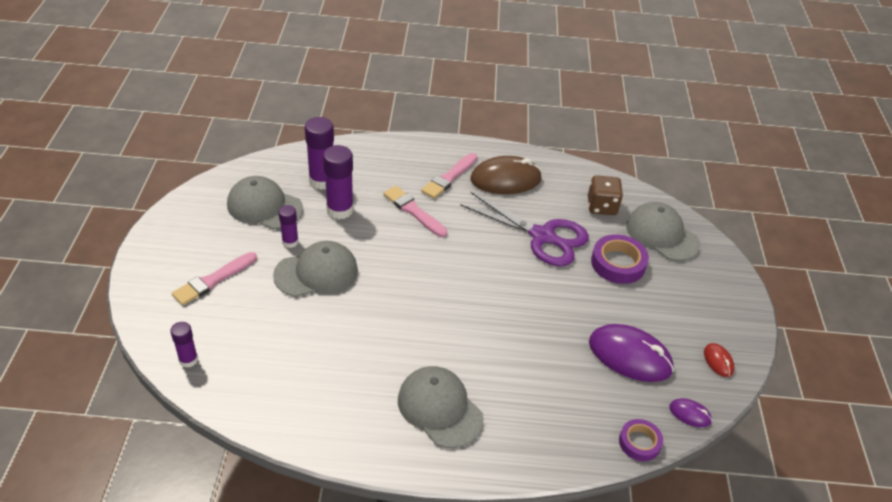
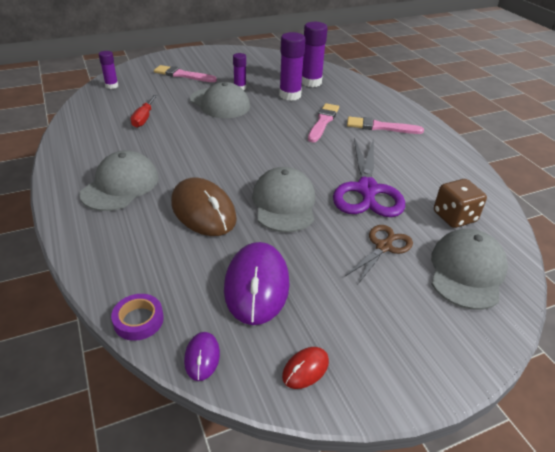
camera: 65 degrees right, 5 degrees down
(264, 206) = (263, 72): grey cap -> grey cap (284, 203)
(306, 351) = (144, 119): none -> red screwdriver
(505, 179) = (416, 153): brown mouse -> brown mouse (203, 211)
(618, 263) = (383, 247): purple tape -> brown scissors

